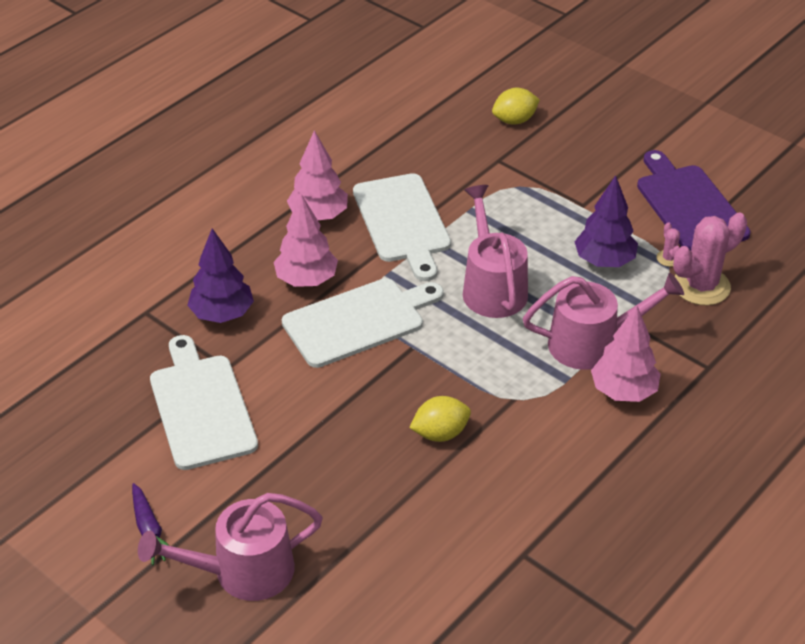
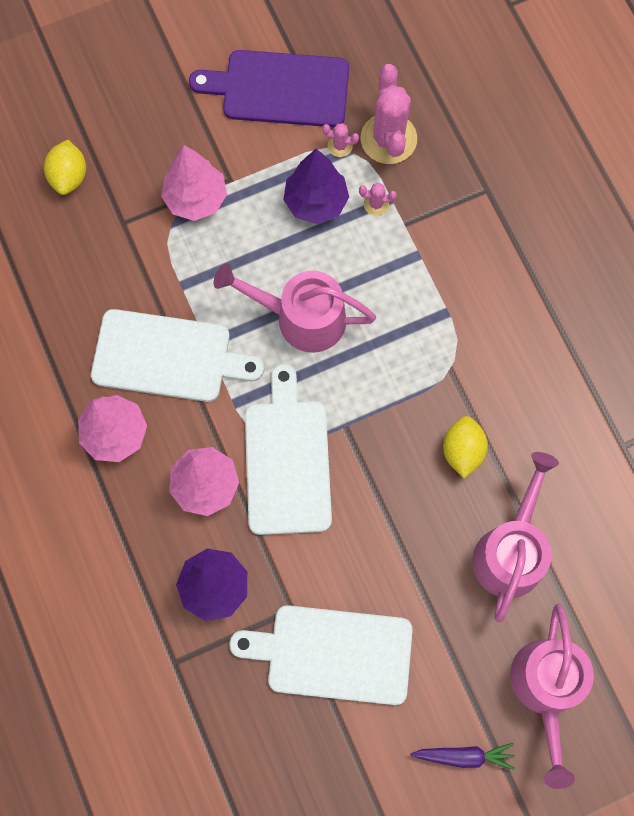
camera: 65 degrees left, 30 degrees up
(593, 343) = (415, 268): pink watering can -> pink watering can (511, 550)
(623, 391) = (483, 273): pink tree -> pink tree (196, 199)
(633, 298) = (376, 204): none -> pink cactus

